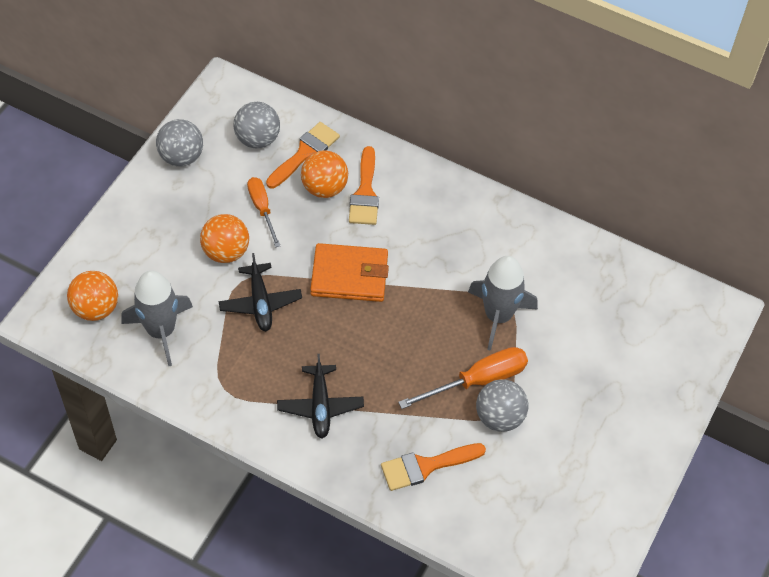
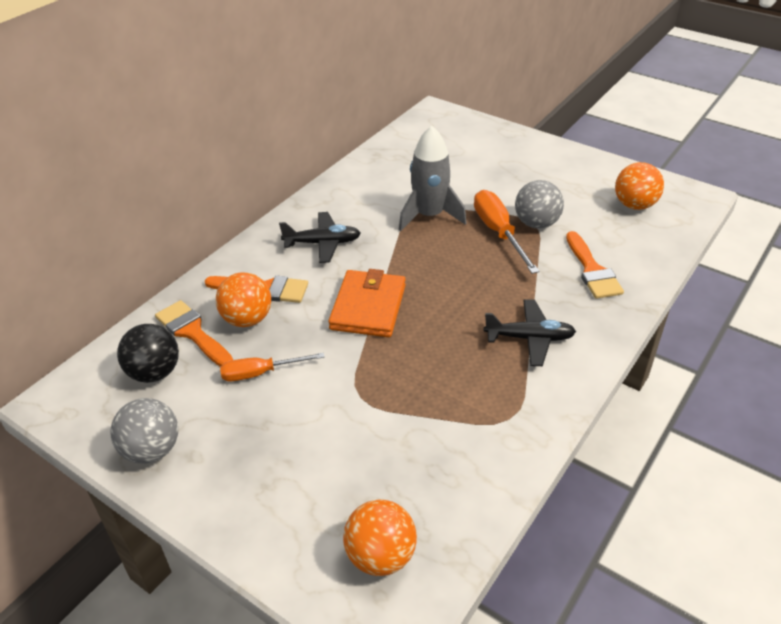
camera: 80 degrees left, 15 degrees down
(161, 331) = (424, 479): grey rocket -> none
(226, 252) = (315, 409): orange ball -> orange ball (634, 205)
(257, 139) = (154, 373): grey ball -> black ball
(260, 303) = (393, 380): black plane -> black plane (322, 243)

